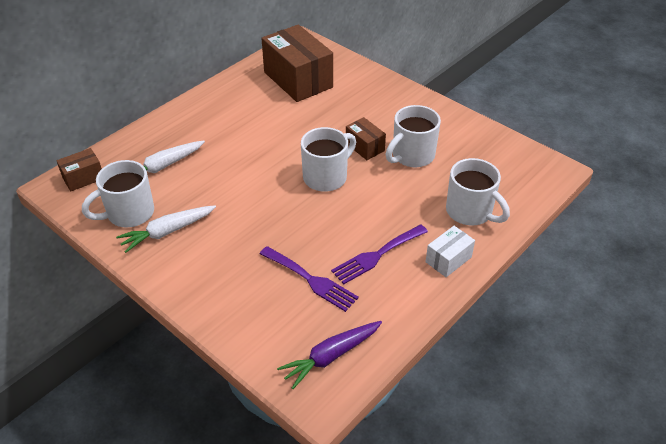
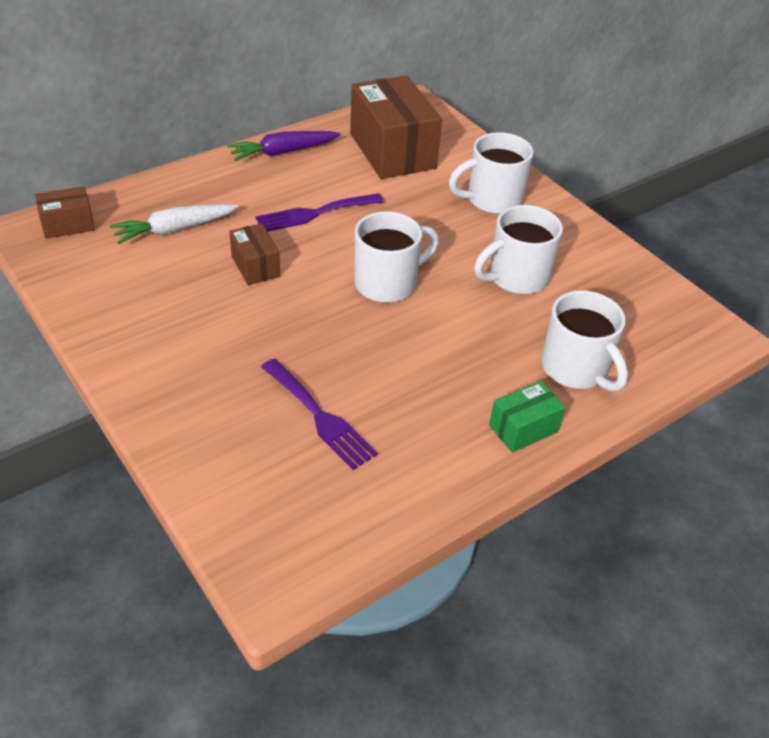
camera: 10 degrees right, 0 degrees up
(129, 213) = (109, 281): white mug -> white mug (492, 200)
(167, 232) = (150, 314): white carrot -> none
(331, 356) = (311, 528): purple carrot -> purple carrot (283, 152)
(365, 147) = (454, 253): brown box -> brown box (255, 266)
(376, 255) = (422, 402): purple fork -> purple fork (314, 213)
(448, 259) = (523, 428): white box -> green box

